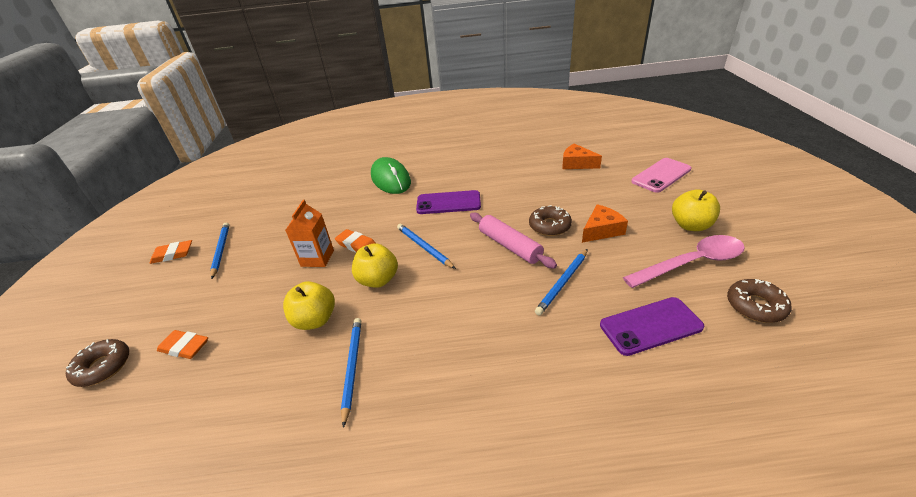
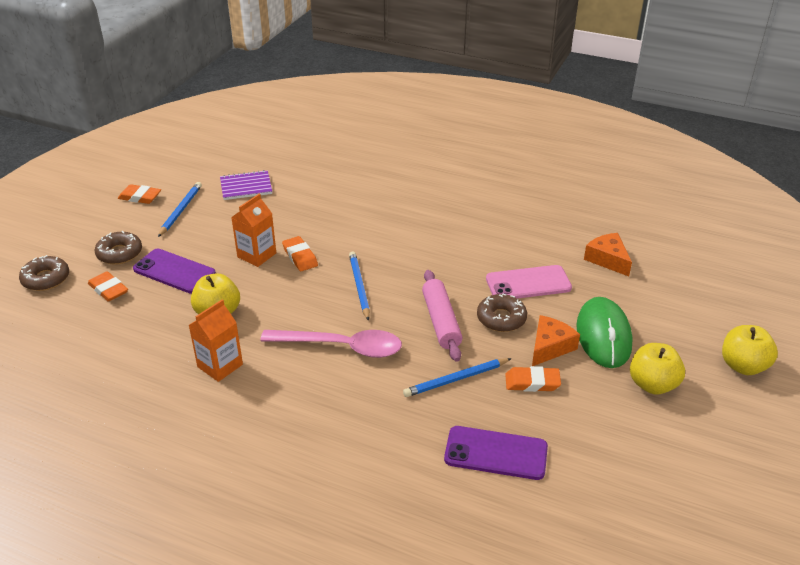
camera: 25 degrees right, 0 degrees up
(270, 212) = (246, 187): none -> purple notebook
(352, 367) = (220, 365): blue pencil -> orange carton
(378, 280) = (294, 300): yellow apple -> yellow apple (743, 366)
(391, 179) = (387, 195): green mouse -> green mouse (603, 335)
(448, 203) = (422, 248): purple phone -> purple phone (174, 271)
(601, 230) = (550, 347): orange cheese -> orange cheese turned 45 degrees counterclockwise
(617, 260) = (532, 382): none -> orange eraser
(661, 175) = (691, 315): pink phone -> pink phone (528, 283)
(691, 263) = (604, 420): pink spoon -> pink spoon (341, 347)
(755, 306) = (617, 486): brown donut -> brown donut (119, 253)

